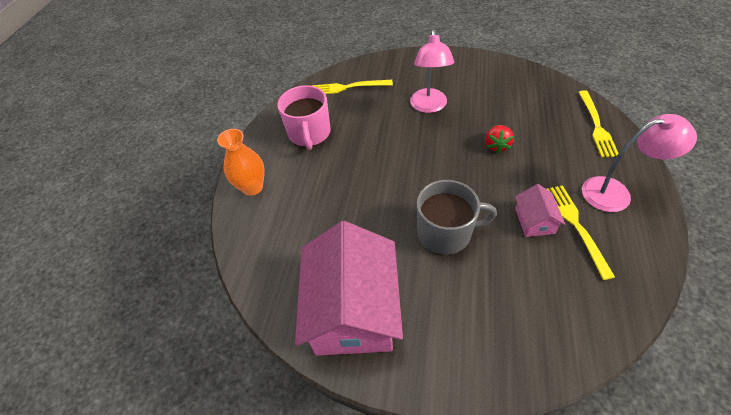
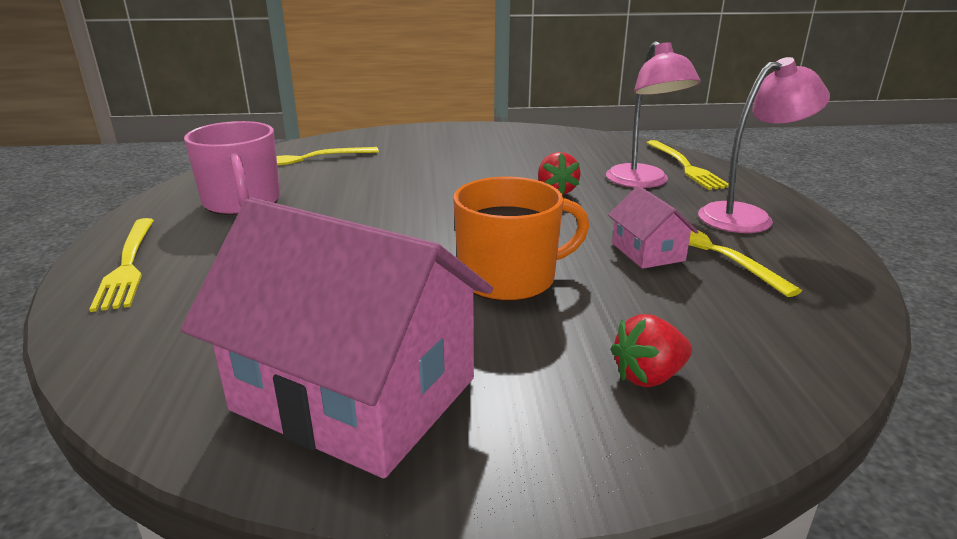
camera: 20 degrees left, 25 degrees down
(252, 187) = (128, 265): orange vase -> yellow fork
(353, 310) = (354, 394): pink house -> pink house turned 45 degrees counterclockwise
(429, 106) = (440, 166): pink lamp -> pink lamp (643, 182)
(445, 232) = (509, 278): grey mug -> orange mug
(497, 328) = (648, 376): none -> red strawberry

